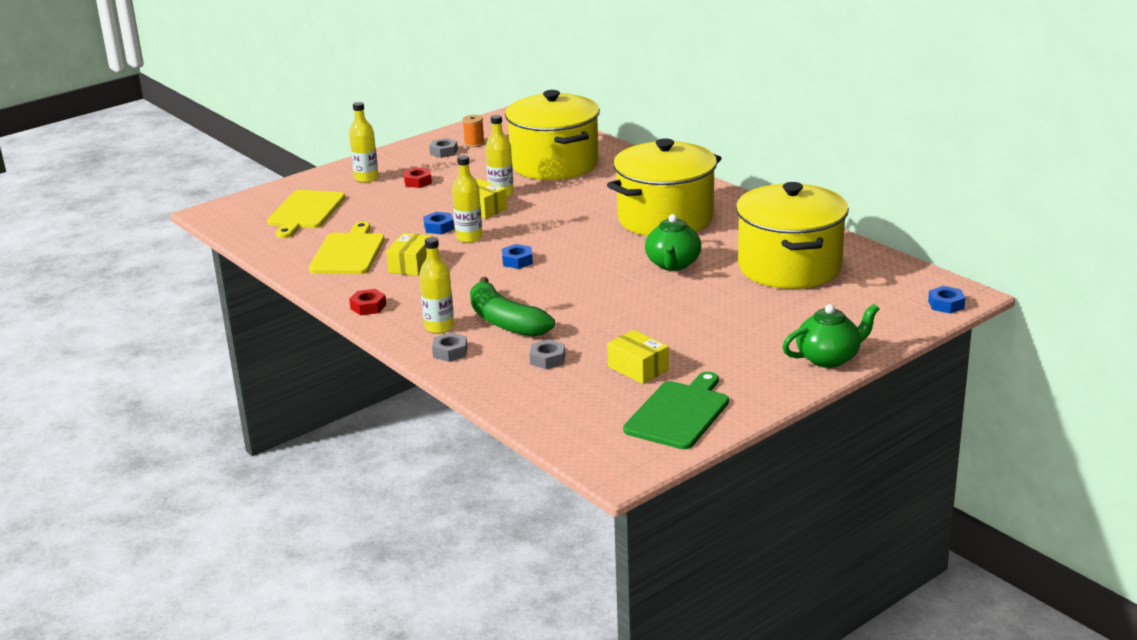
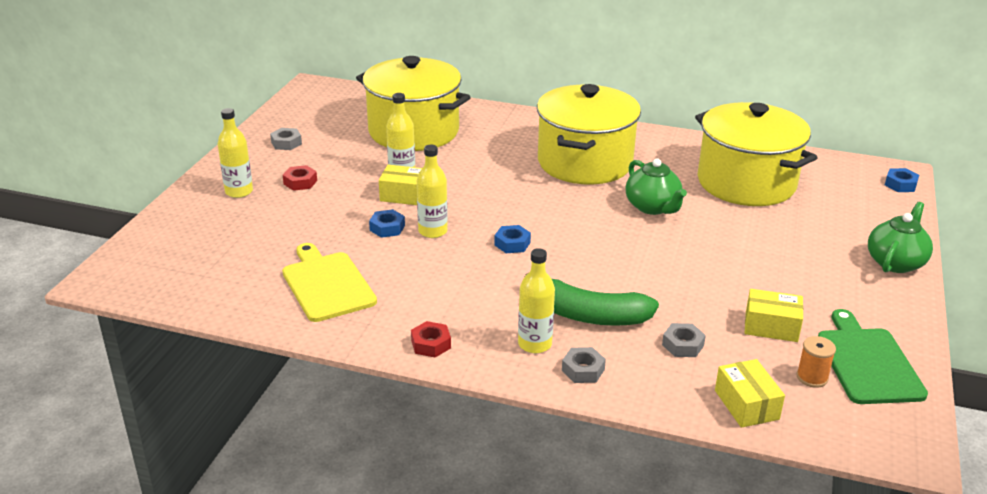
camera: 35 degrees left, 5 degrees up
(305, 212) = (216, 249): yellow cutting board -> none
(411, 265) = (413, 279): yellow box -> yellow box (746, 405)
(474, 143) = (306, 127): orange spool -> orange spool (812, 377)

